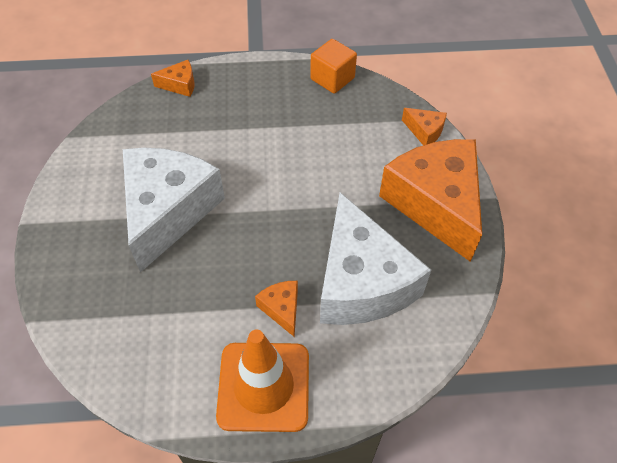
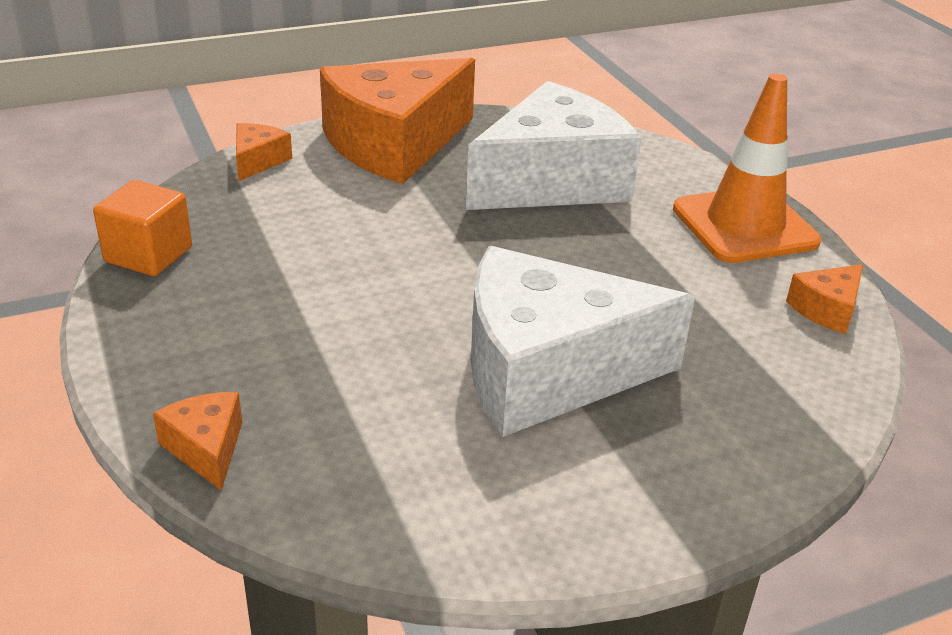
camera: 110 degrees left, 20 degrees down
(281, 309) = (635, 230): orange cheese -> orange cheese (826, 309)

